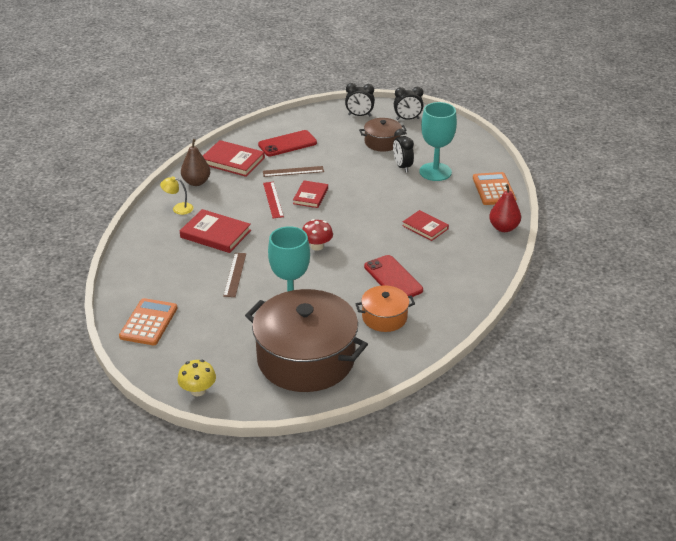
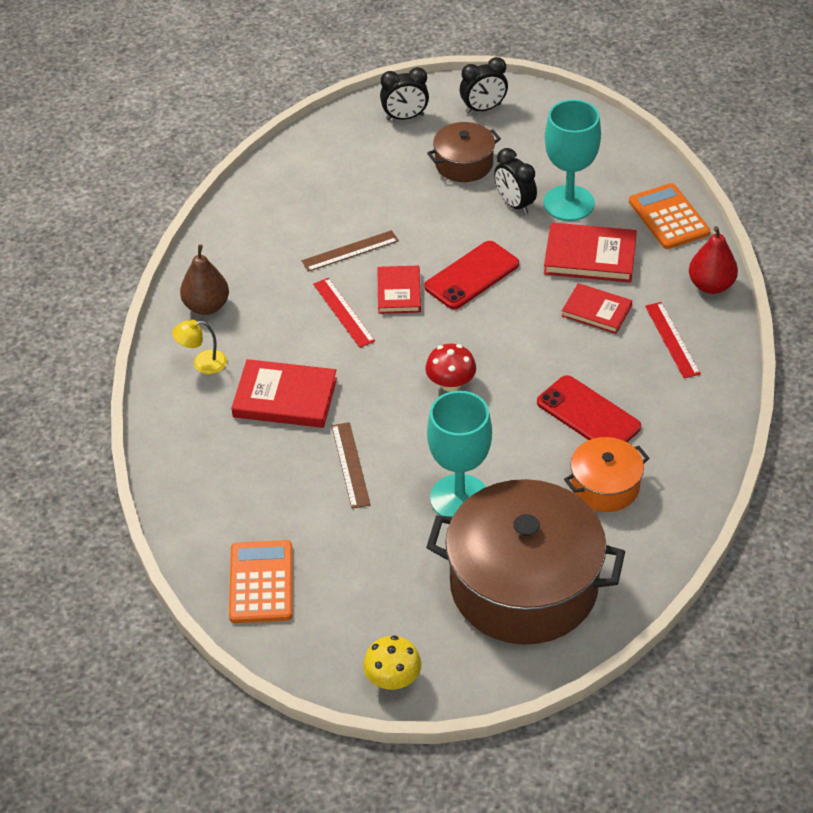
camera: 15 degrees left, 10 degrees up
(233, 161) = (245, 252): red book -> red book (590, 256)
(287, 144) = (316, 199): red phone -> red phone (472, 276)
(465, 250) = (672, 340): none -> red ruler

